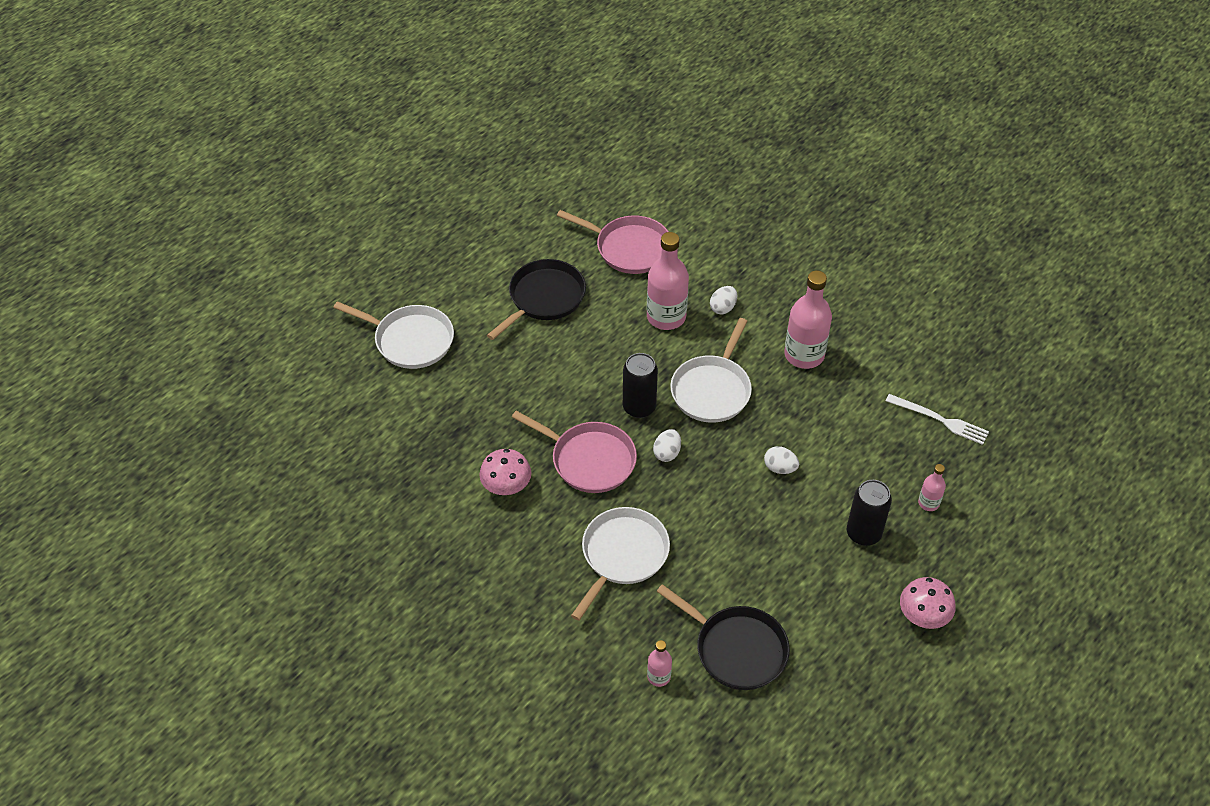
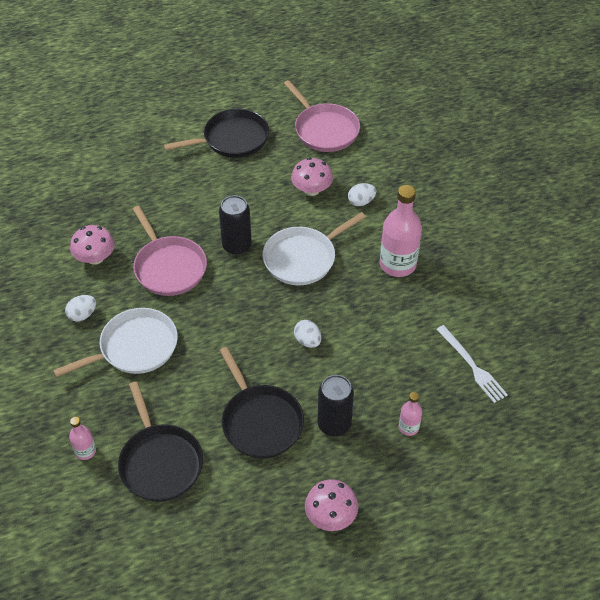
camera: 30 degrees right, 0 degrees up
(410, 340) = (115, 129): white pan -> none
(666, 317) = (311, 190): pink bottle -> pink mushroom
(667, 453) = (230, 289): white egg -> white egg (82, 315)
(797, 564) = (260, 421): none -> black pan

